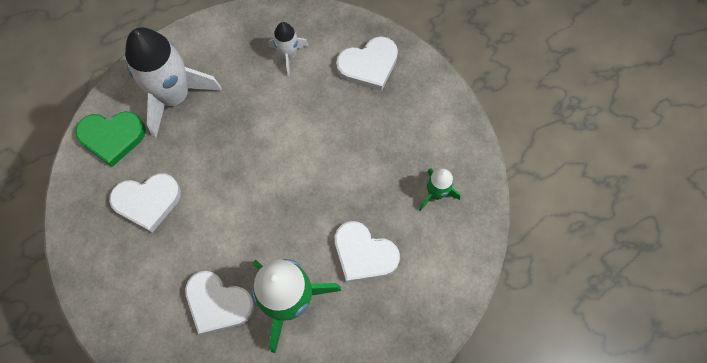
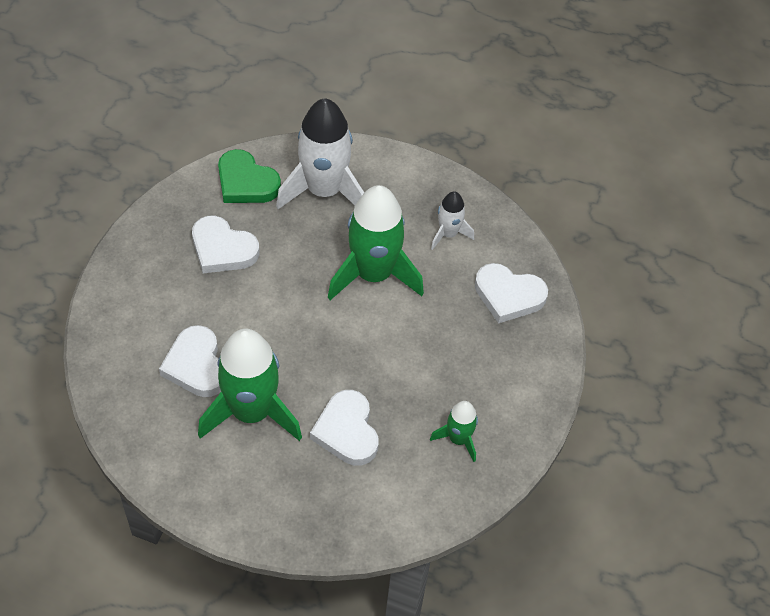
camera: 40 degrees right, 15 degrees down
(269, 128) = (373, 274): none -> green rocket

